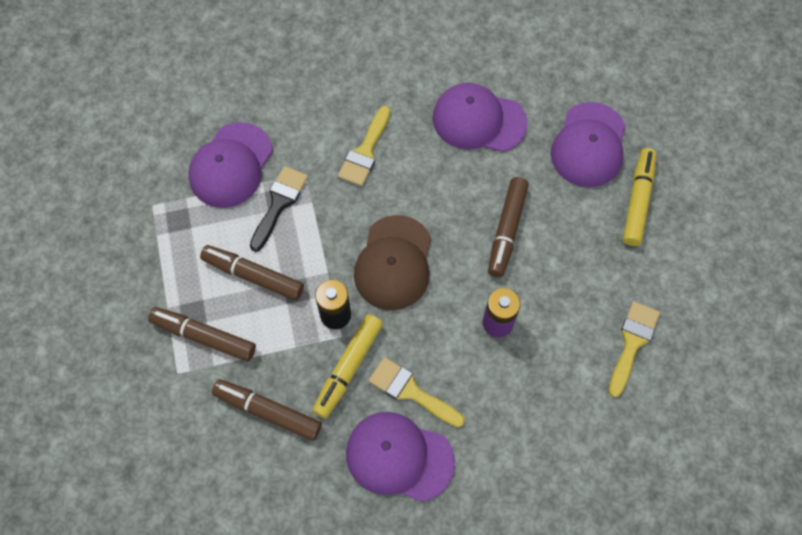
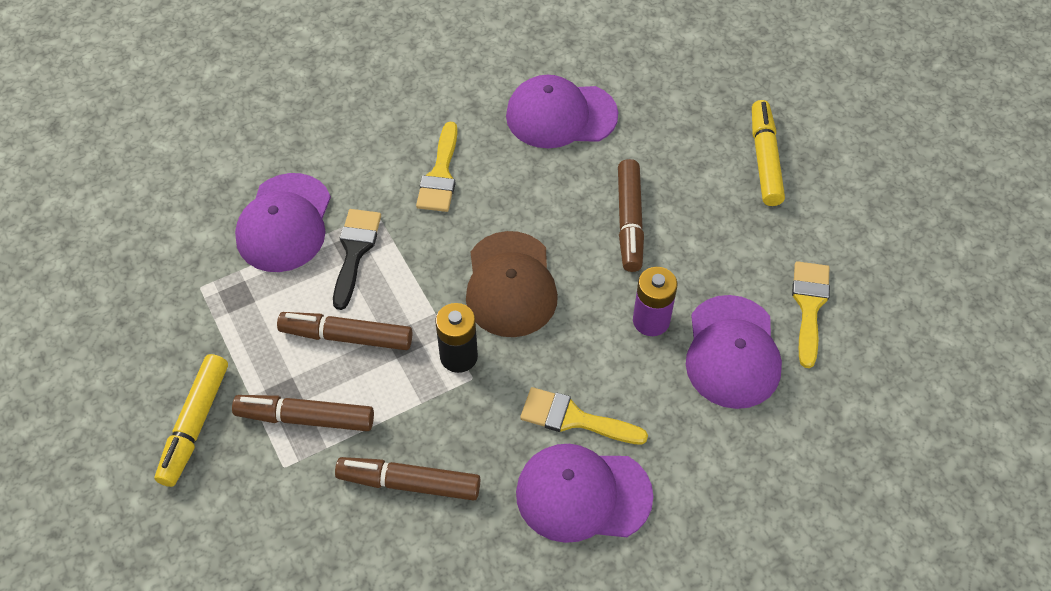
camera: 15 degrees left, 10 degrees down
(348, 368) = (492, 411): yellow marker -> yellow marker (195, 424)
(589, 145) = (692, 114): purple cap -> purple cap (732, 352)

